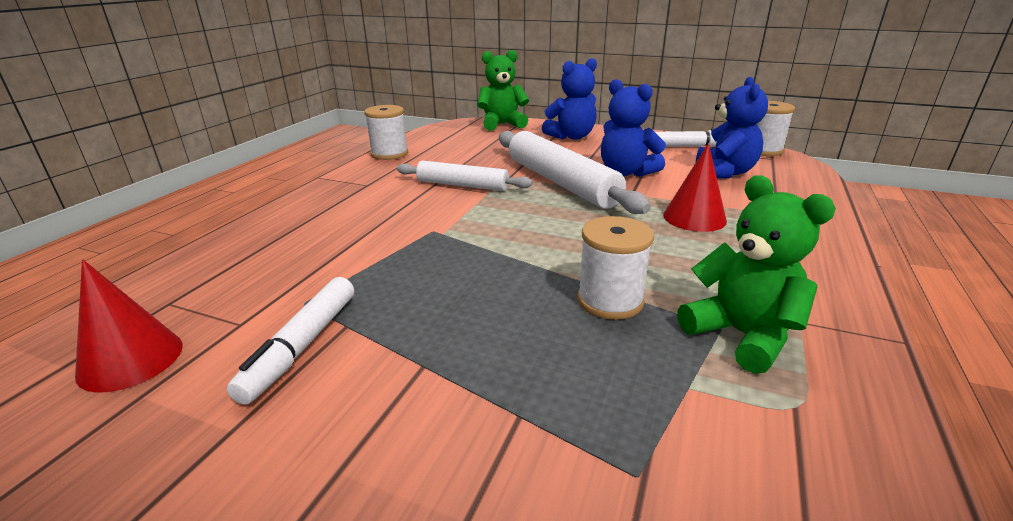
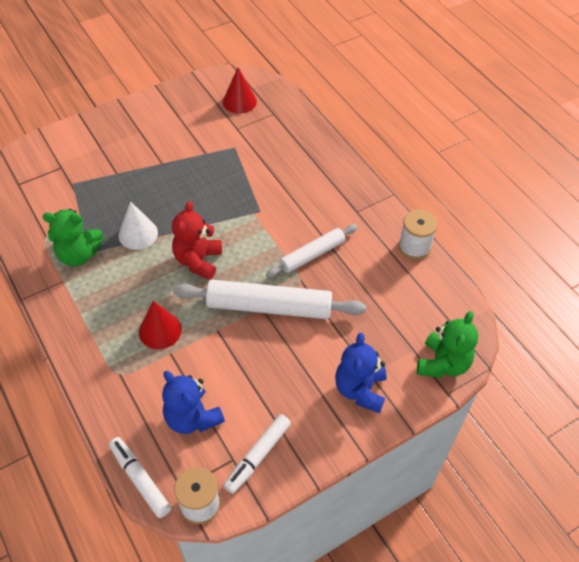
camera: 125 degrees right, 25 degrees up
(302, 346) = (205, 139): white marker -> white marker (140, 479)
(572, 236) = (198, 260): none -> red teddy bear
(610, 301) = (138, 234): white spool -> white cone
(626, 172) = (250, 357): blue teddy bear -> none

